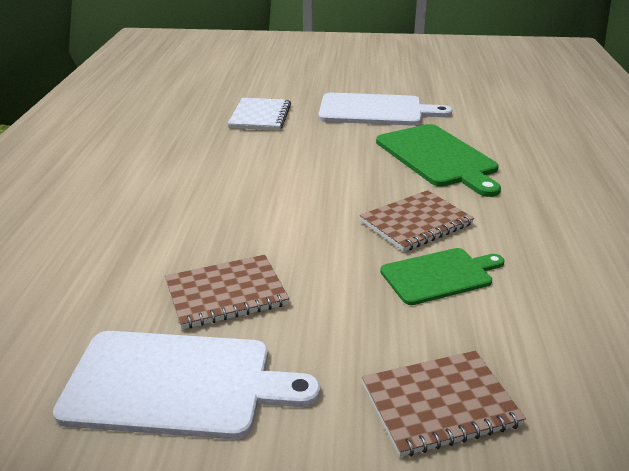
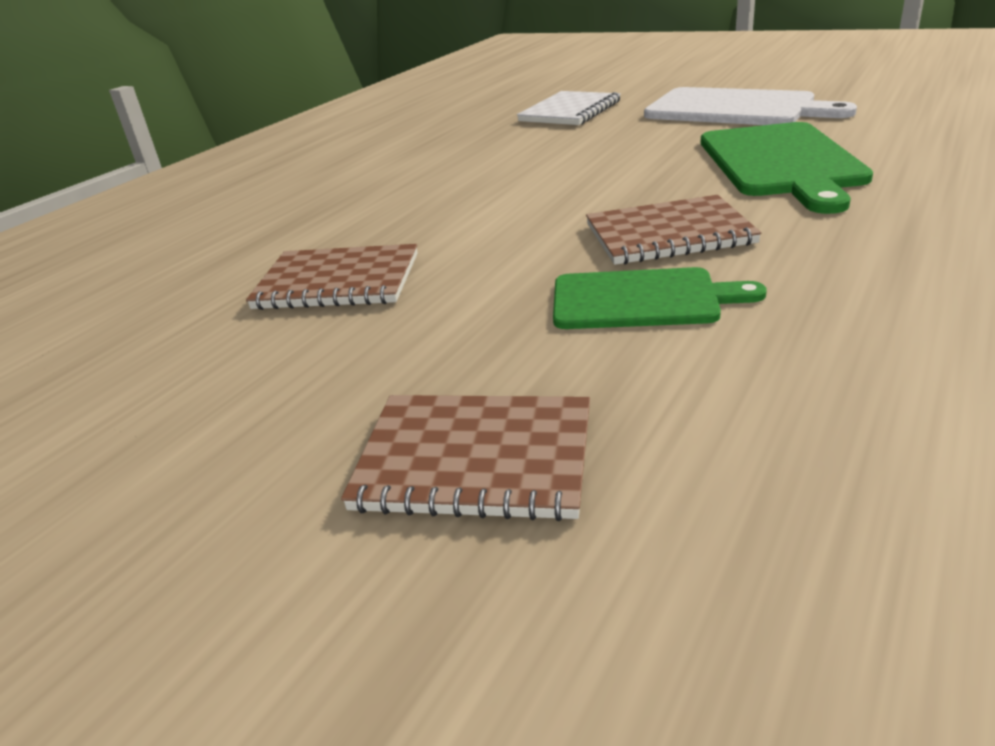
camera: 30 degrees right, 0 degrees up
(176, 384) = (186, 362): white cutting board -> none

